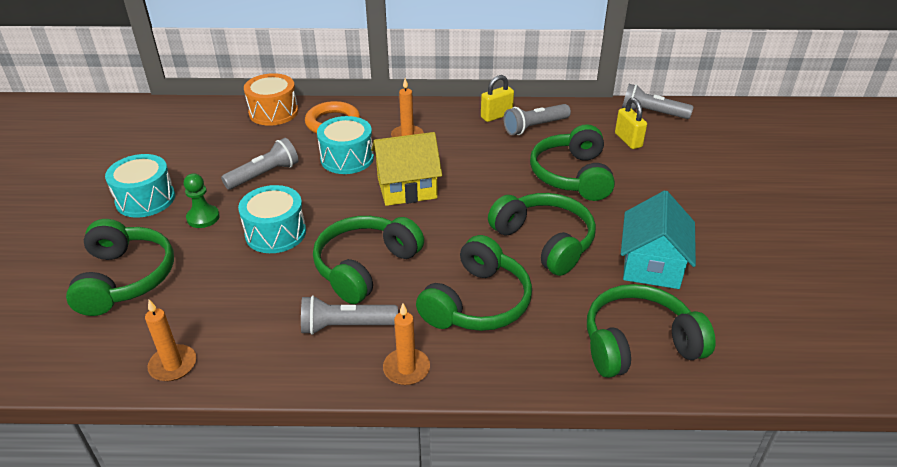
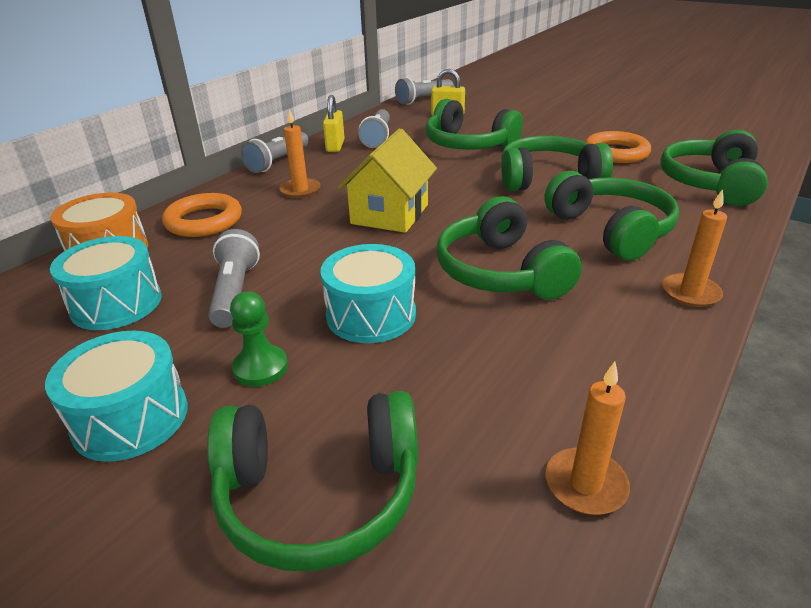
camera: 55 degrees left, 5 degrees down
(125, 278) = (320, 494): green headphones -> green headphones turned 150 degrees clockwise
(345, 326) = (596, 311): grey flashlight -> grey flashlight (277, 162)
(347, 158) = (287, 231): turquoise drum -> turquoise drum (116, 304)
(652, 265) = (616, 153): turquoise house -> orange ring

